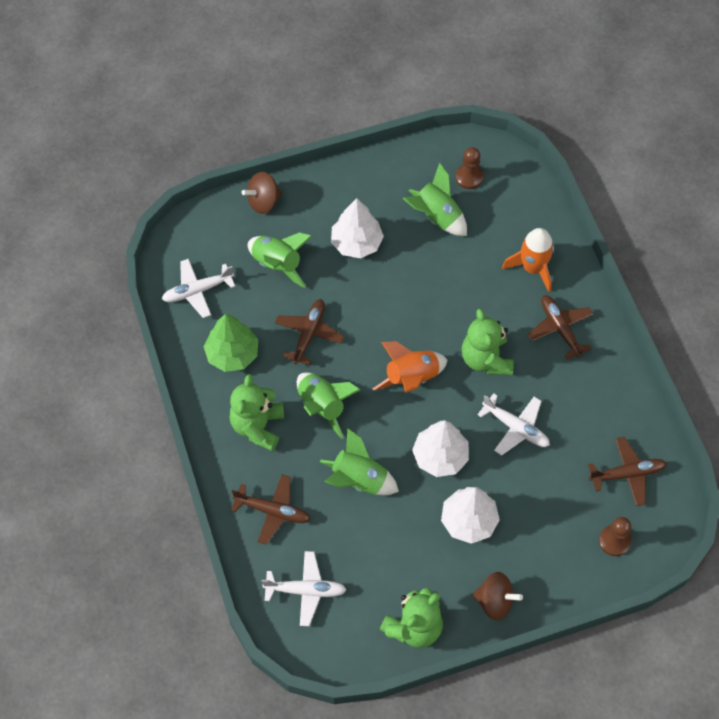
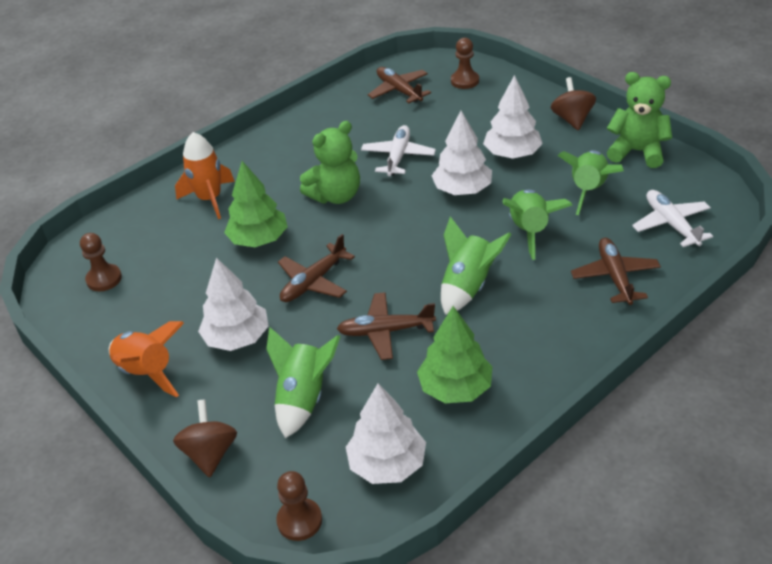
camera: 110 degrees left, 20 degrees down
(186, 233) = (299, 520): none -> brown pawn
(197, 291) = (387, 464): white plane -> white tree
(258, 426) = (530, 327): green teddy bear -> none
(263, 202) = (210, 453): brown spinning top -> brown spinning top turned 135 degrees counterclockwise
(412, 378) = (389, 235): orange rocket -> orange rocket (147, 372)
(436, 216) = (171, 286): green rocket -> green rocket (589, 191)
(459, 287) = (259, 239): none -> green tree
(560, 328) = (273, 163): brown plane -> brown plane (313, 282)

